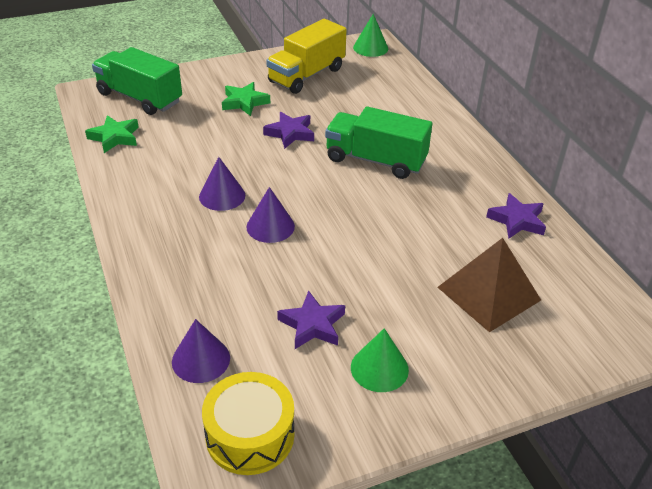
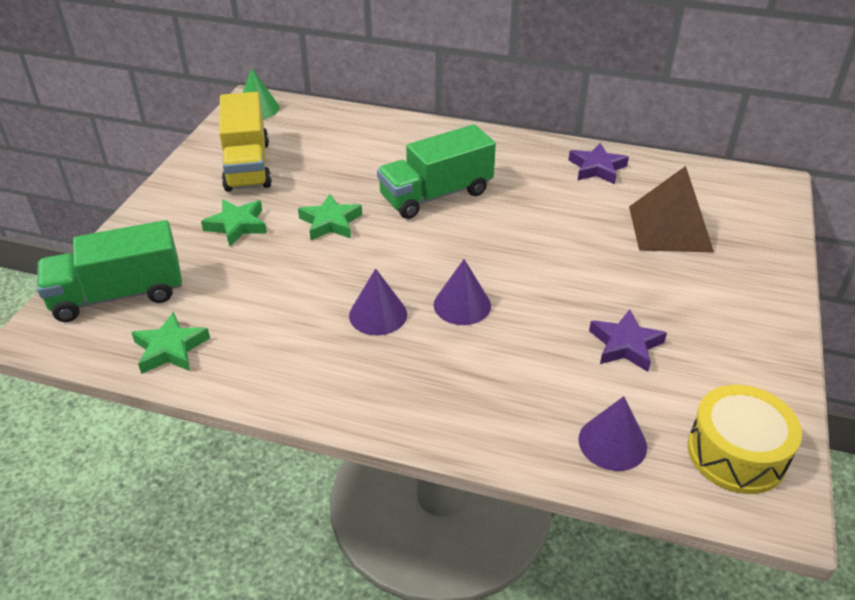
camera: 50 degrees left, 0 degrees up
(290, 133) = (330, 222): purple star -> green star
(379, 368) = (710, 332): green cone -> none

